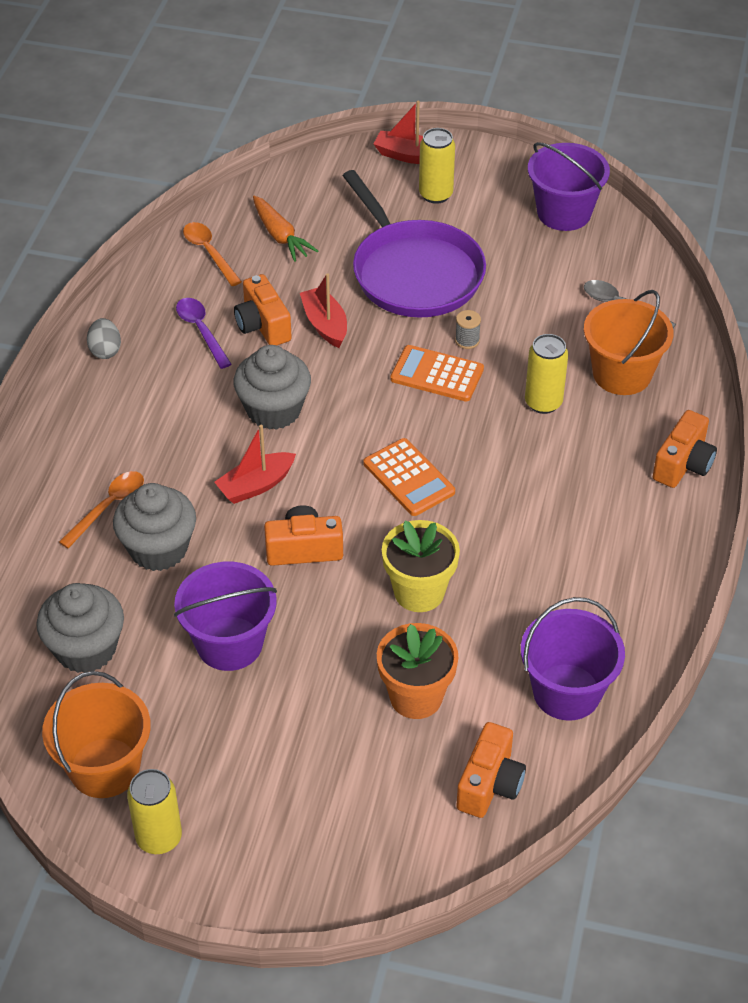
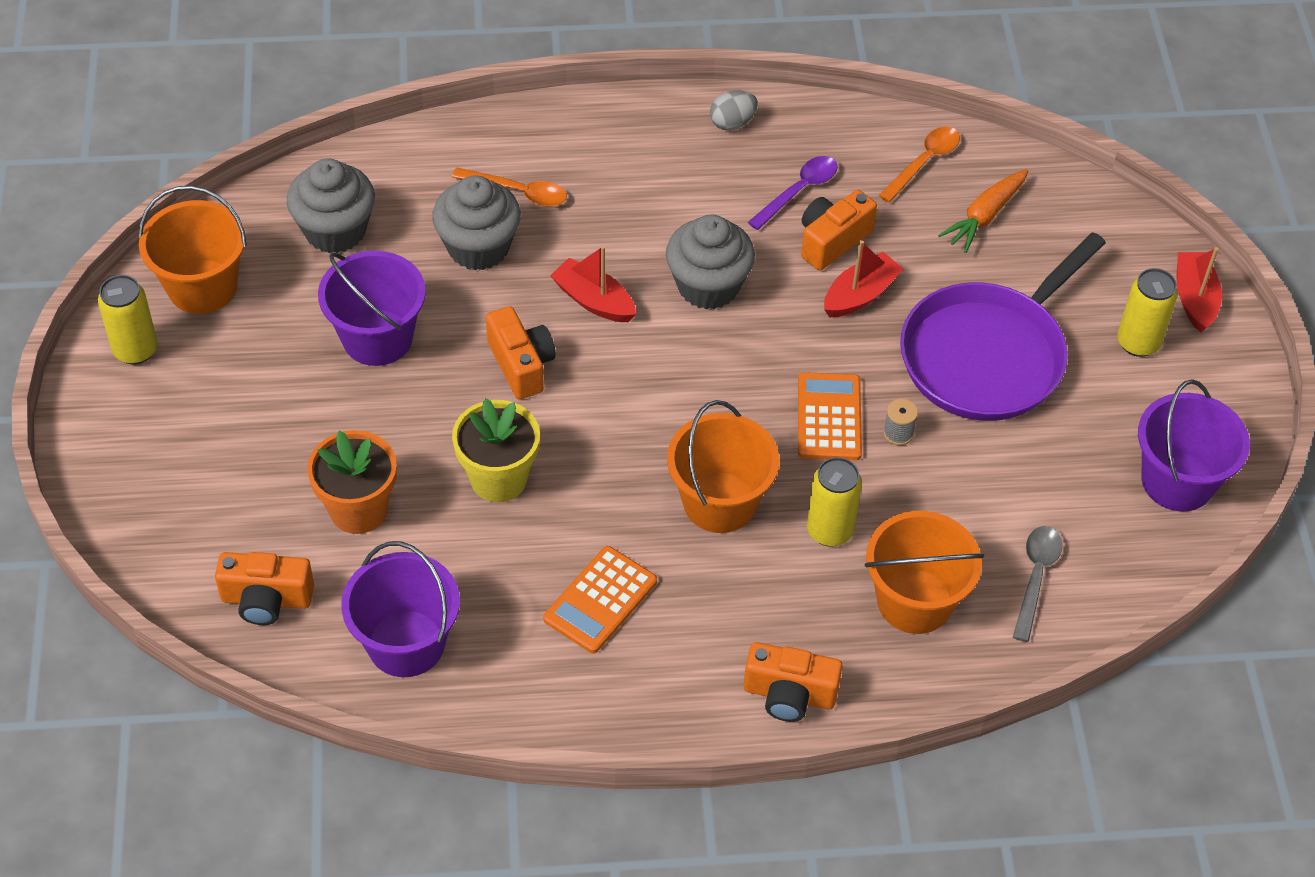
camera: 70 degrees right, 5 degrees up
(409, 478) = (658, 430): orange calculator -> orange calculator (600, 600)
(494, 458) = (719, 502): none -> orange bucket

